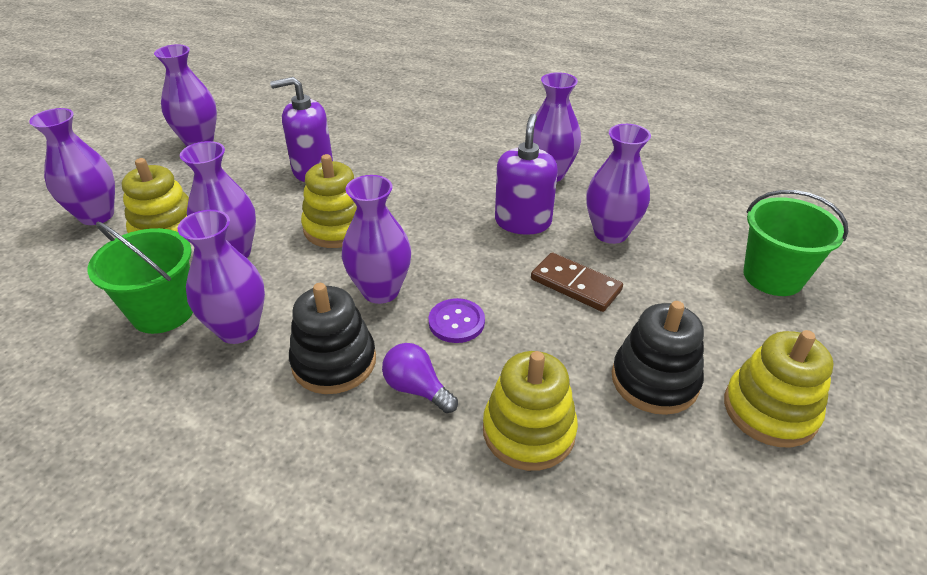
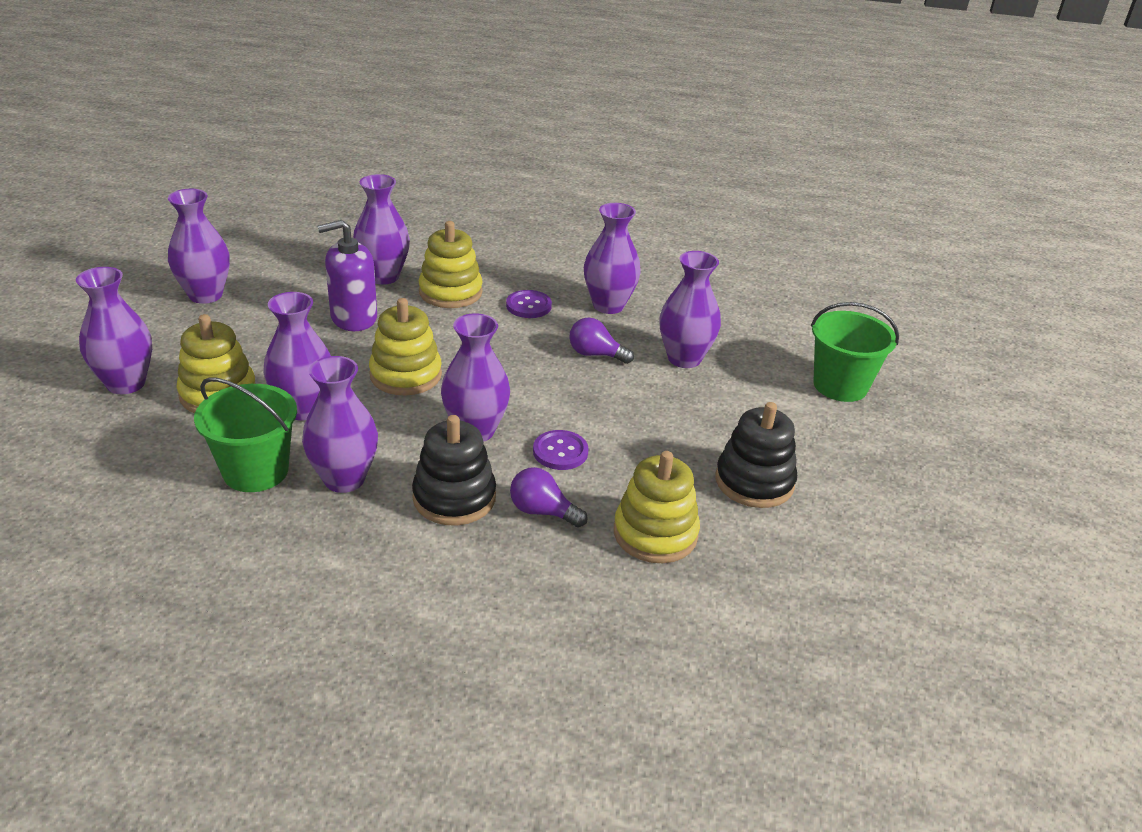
camera: 15 degrees left, 5 degrees down
(353, 134) = (383, 276): none -> purple vase
(473, 169) = (528, 306): none -> purple button
(523, 222) = (595, 354): purple soap dispenser -> purple light bulb
(575, 285) = (663, 408): brown domino -> none
(769, 410) = (855, 494): yellow stacking toy -> yellow stacking toy (450, 292)

